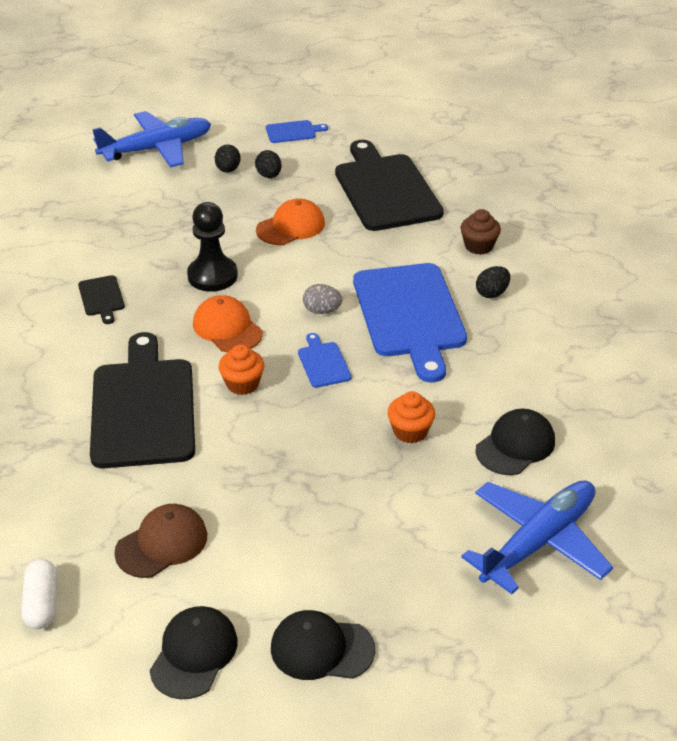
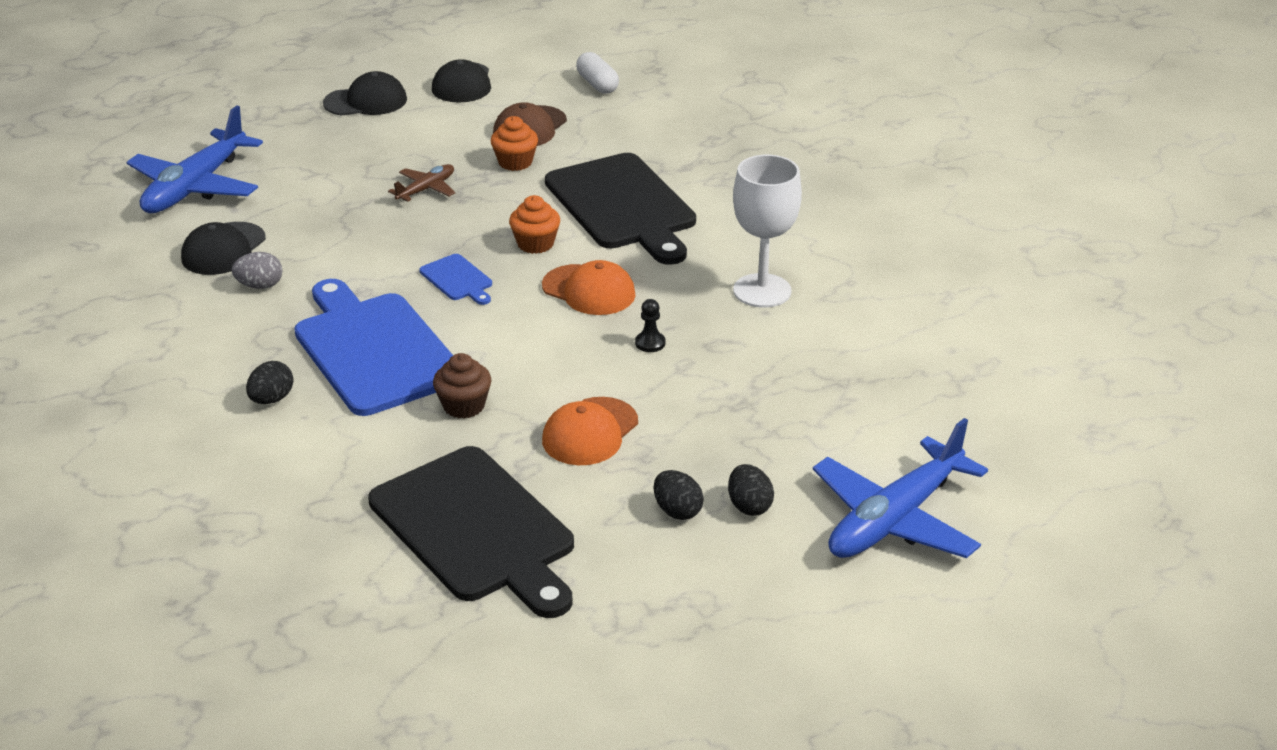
camera: 160 degrees right, 5 degrees down
(102, 298) = (762, 291): black cutting board -> white goblet
(212, 276) = (650, 343): black pawn -> black pawn, size x0.45
(293, 132) = (695, 615): blue cutting board -> none
(308, 476) = (426, 189): none -> brown plane
(322, 311) = (487, 332): grey egg -> grey egg (260, 286)
(410, 431) = (338, 239): orange cupcake -> orange cupcake (515, 162)
(478, 246) = (302, 463): brown cupcake -> brown cupcake (464, 406)

